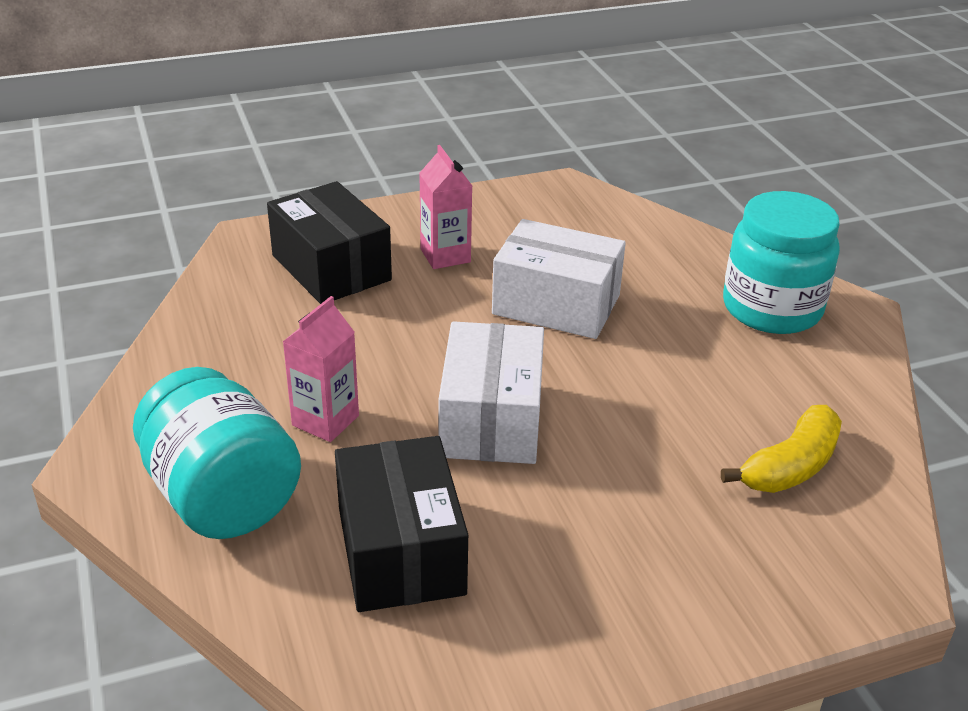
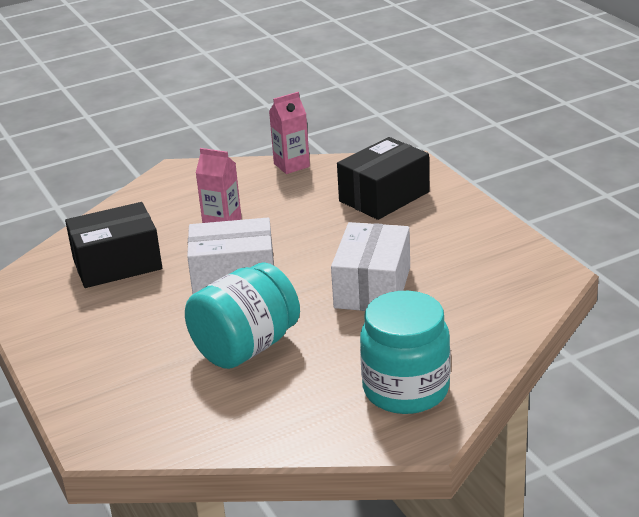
camera: 85 degrees right, 5 degrees down
(222, 497) = (154, 207): turquoise jar -> turquoise jar (246, 347)
(445, 255) = (419, 235): pink carton -> pink carton (291, 165)
(790, 467) = (205, 400): yellow banana -> none

